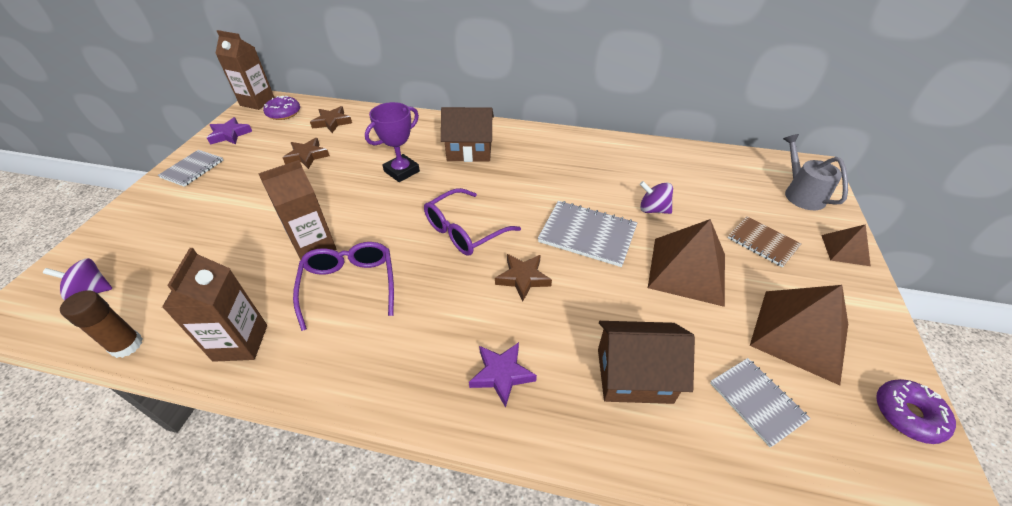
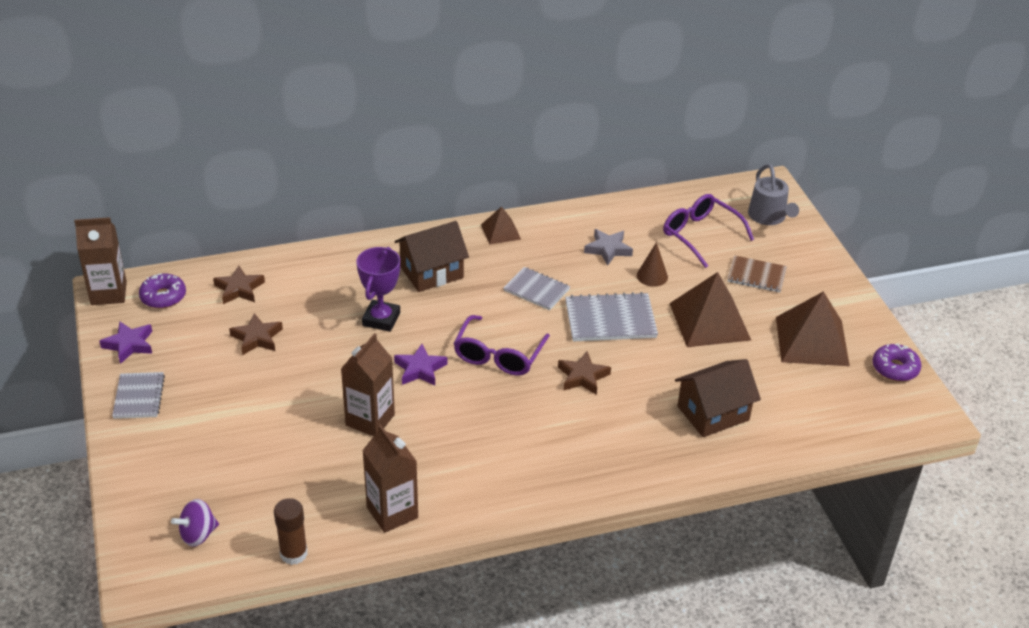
camera: 30 degrees left, 5 degrees down
(349, 285) = (439, 438): purple glasses -> purple glasses (700, 235)
(501, 374) = (619, 450): purple star -> purple star (420, 369)
(626, 176) = (608, 249): none -> grey star
(653, 209) = (652, 276): purple spinning top -> brown cone
(757, 401) = (801, 397): grey notebook -> grey notebook (536, 290)
(801, 194) = (769, 217): grey watering can -> grey watering can turned 150 degrees counterclockwise
(845, 250) = (821, 260): brown pyramid -> brown pyramid (501, 232)

